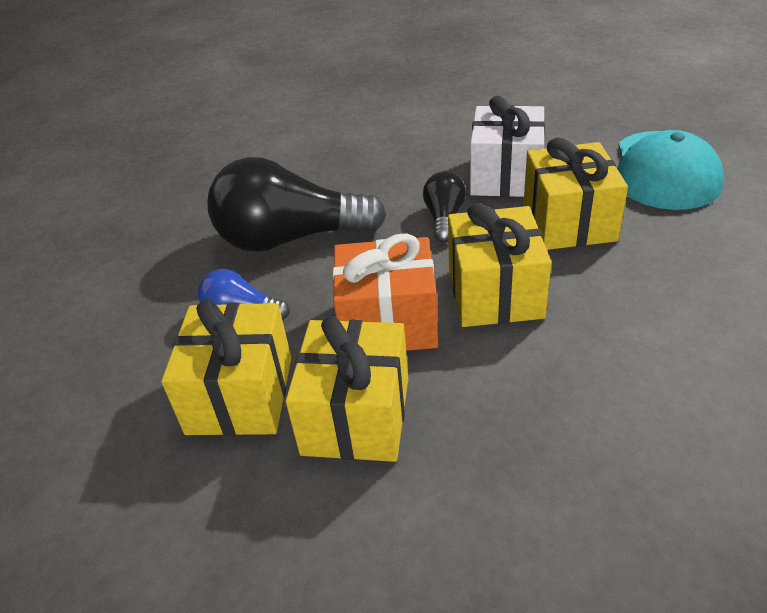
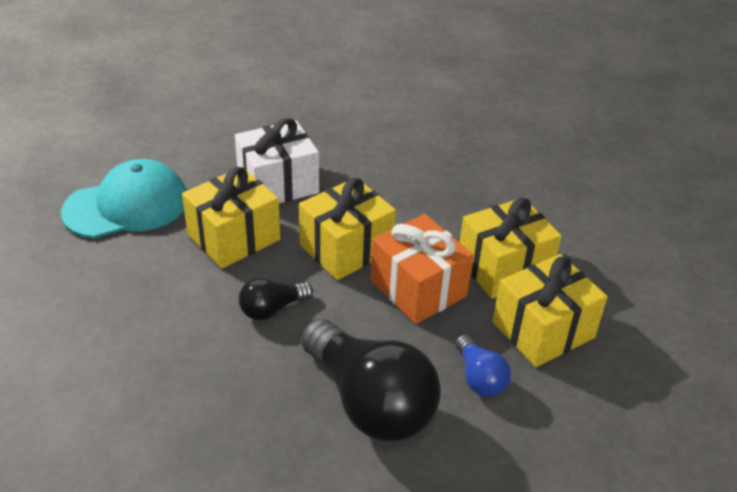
camera: 130 degrees left, 0 degrees up
(506, 176) = (180, 294): white gift -> white gift (278, 184)

